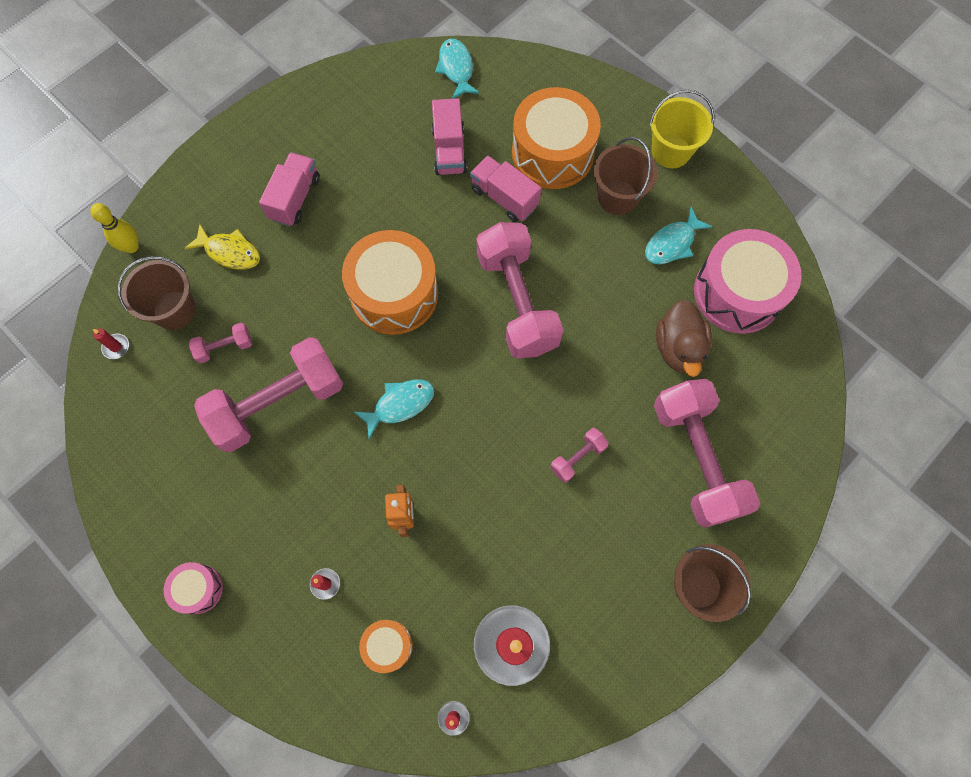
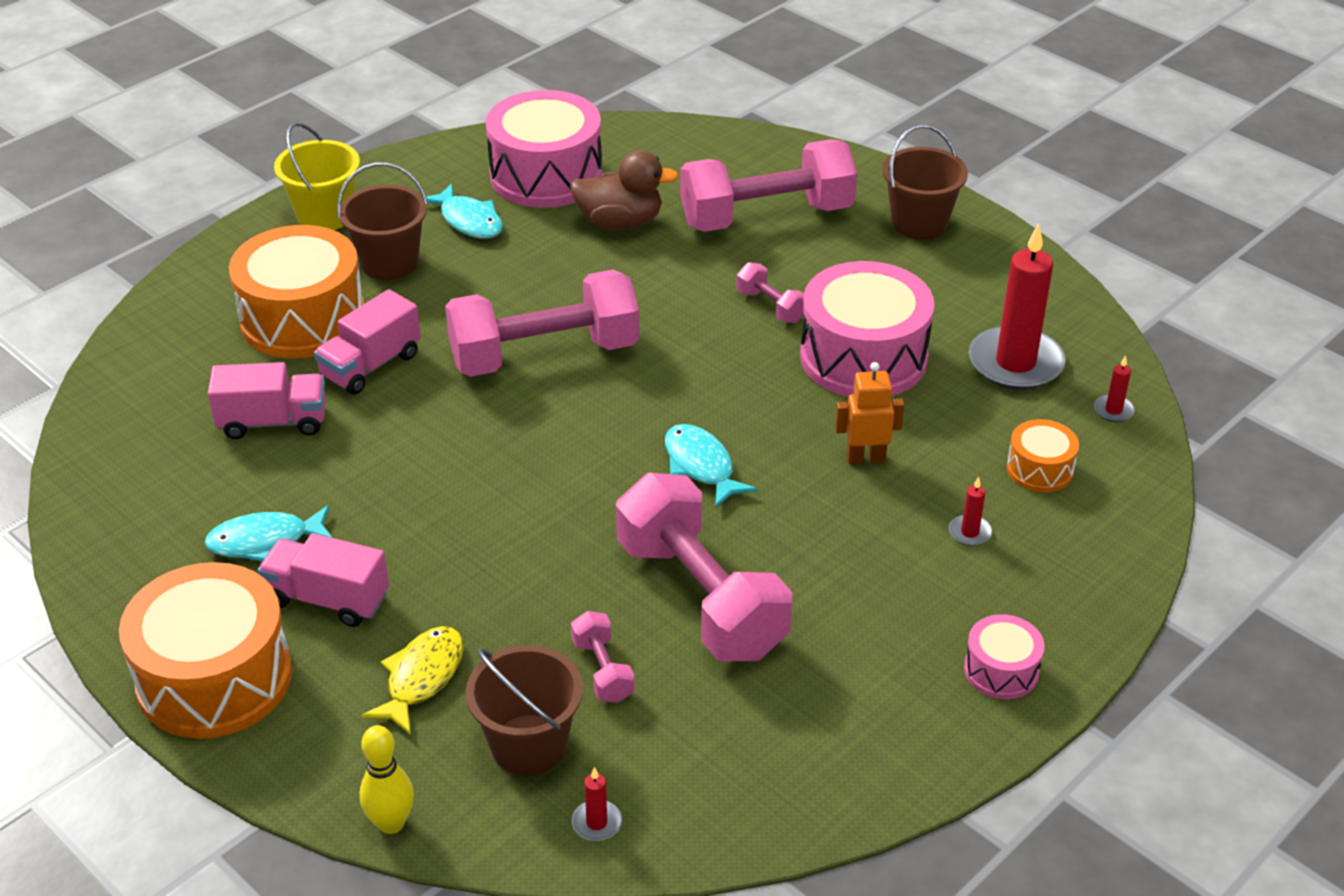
camera: 90 degrees left, 30 degrees down
(394, 294) = (520, 476): orange drum -> orange drum (214, 678)
(456, 69) = (116, 415): turquoise fish -> turquoise fish (265, 541)
(517, 524) = (863, 357): none -> pink drum

